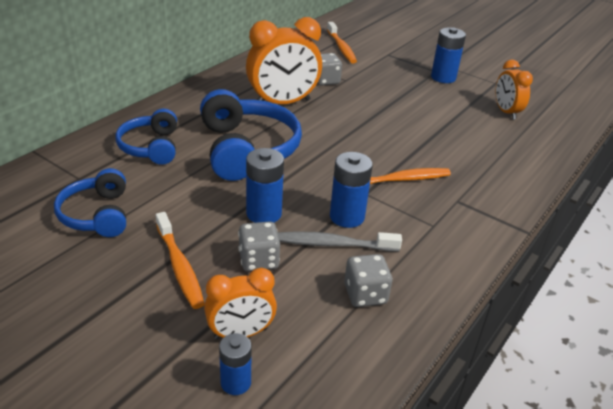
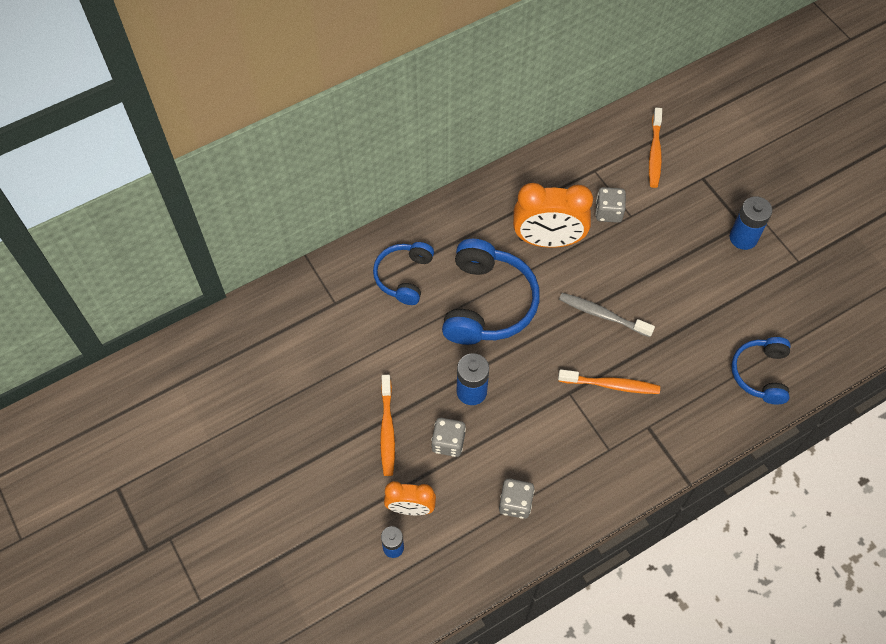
camera: 25 degrees right, 25 degrees up
(97, 215) = (340, 353): blue headphones -> blue headphones (760, 374)
(334, 244) = (514, 444): grey toothbrush -> grey toothbrush (602, 315)
(347, 217) = (539, 416): blue battery -> none
(506, 112) = (778, 315): orange clock -> none

